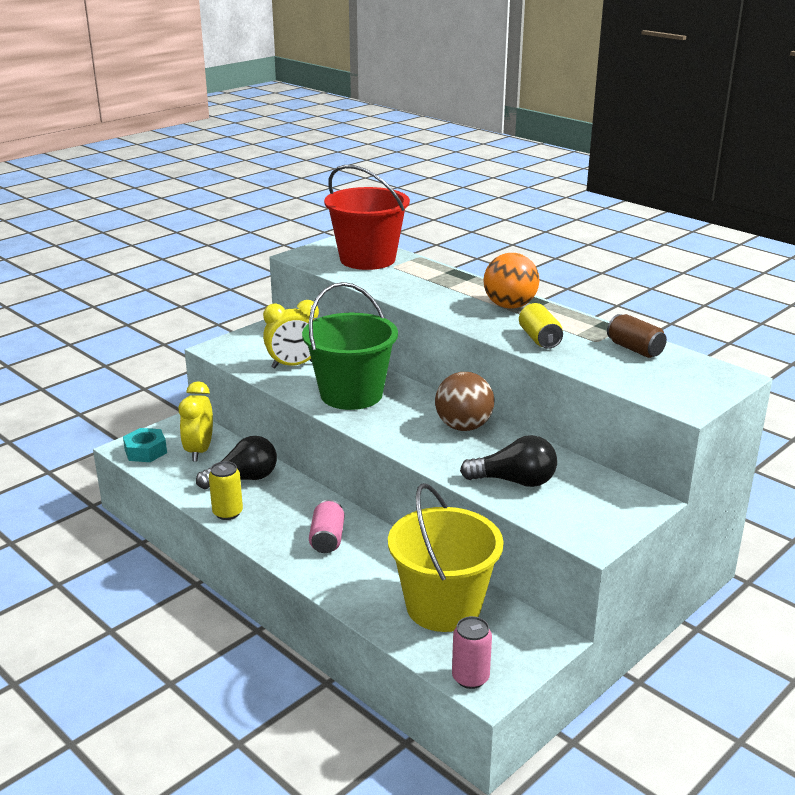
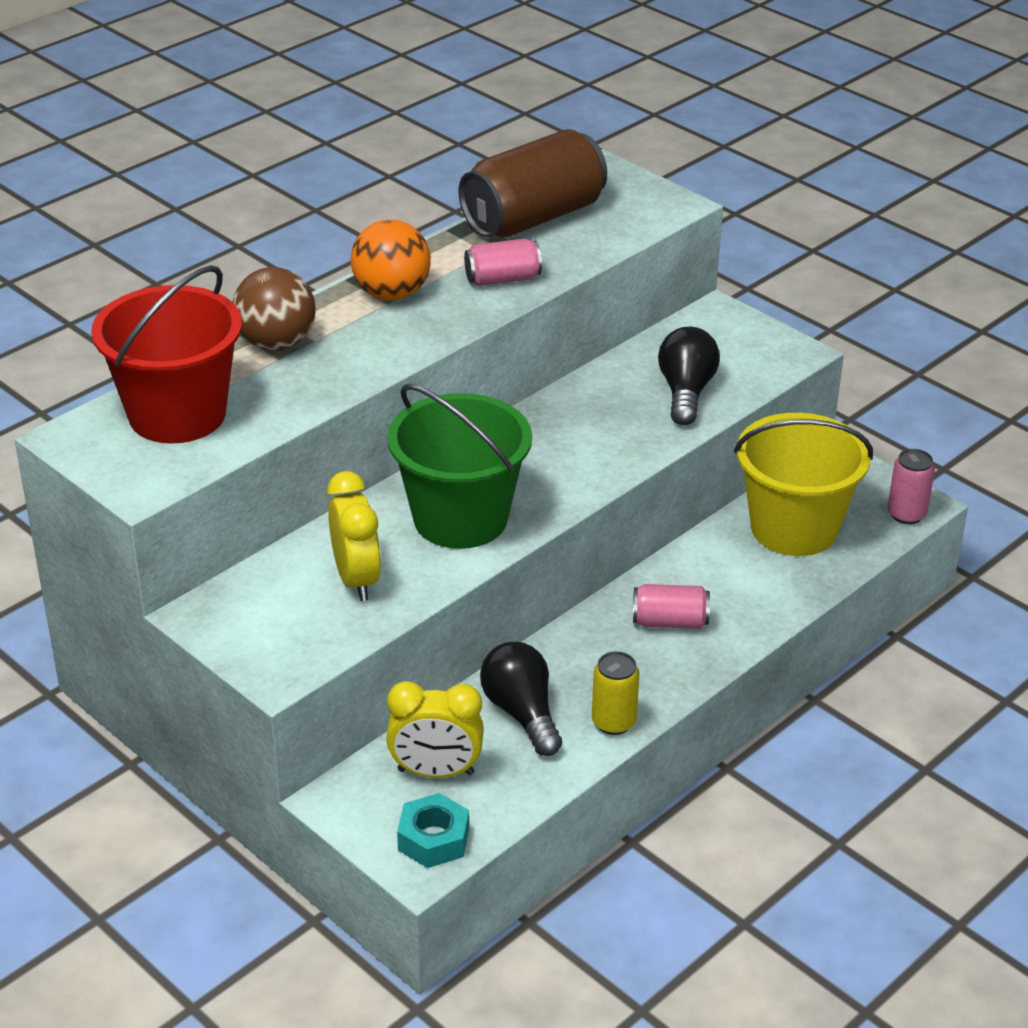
camera: 90 degrees left, 10 degrees up
(463, 427) = (555, 423): brown ball -> brown ball (276, 343)
(539, 339) = (502, 279): yellow can -> pink can
(634, 349) = (533, 218): brown can -> brown can, size x2.02

